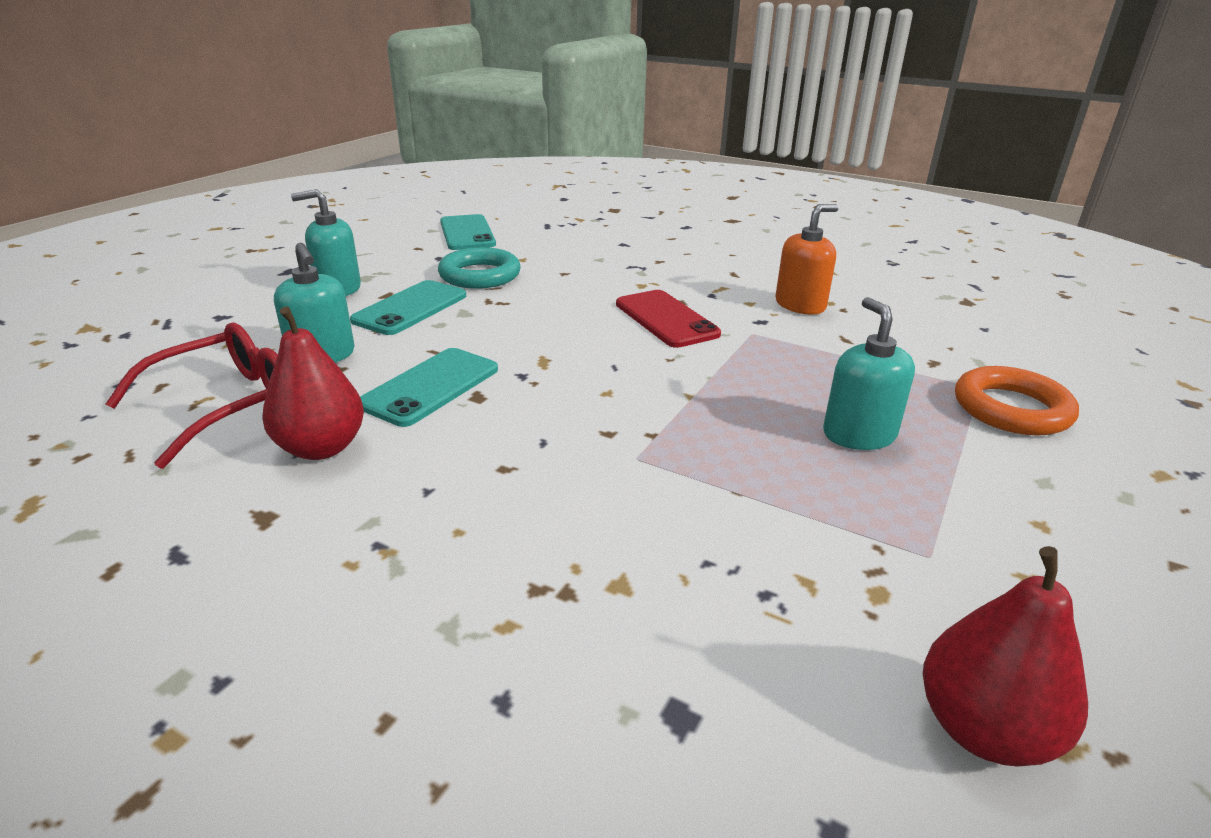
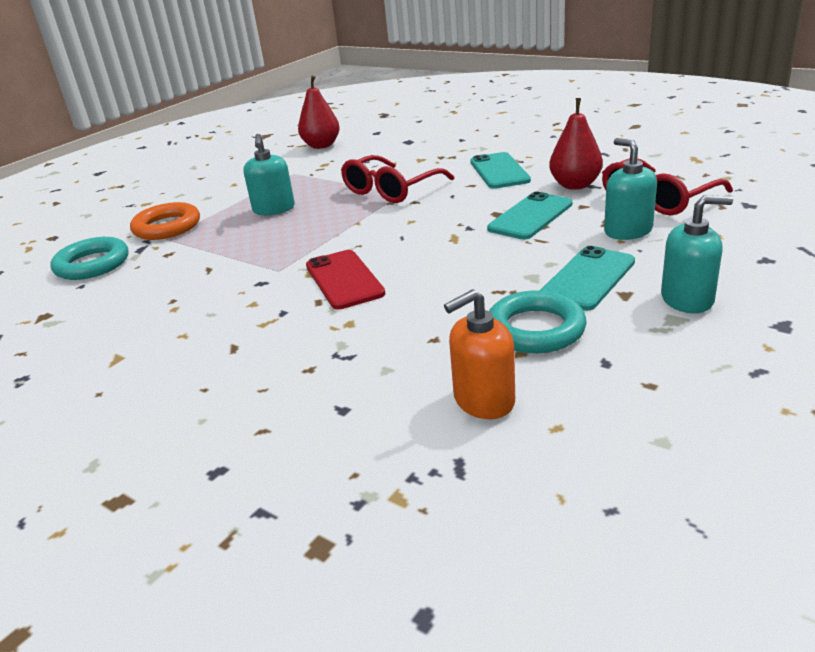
camera: 170 degrees left, 0 degrees up
(467, 233) = (594, 431): turquoise phone -> turquoise phone (499, 171)
(660, 467) = (391, 190): none -> red glasses
(800, 305) = (207, 303): orange soap dispenser -> orange soap dispenser (483, 400)
(1022, 353) = (92, 264): none -> turquoise ring

